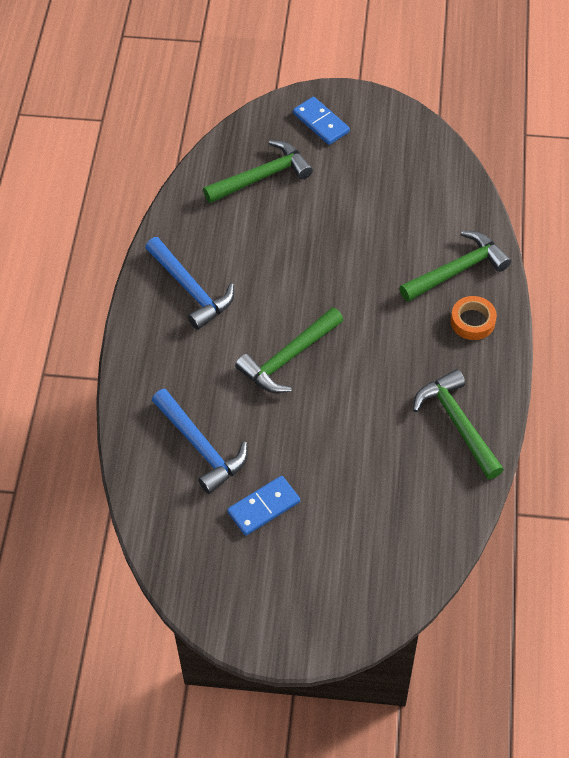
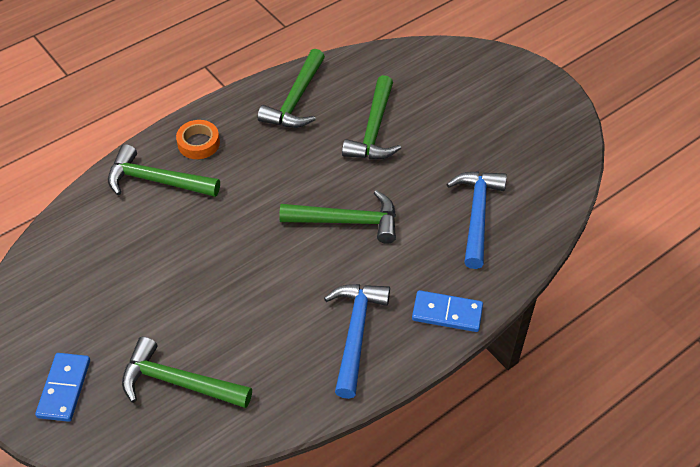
camera: 135 degrees left, 5 degrees down
(264, 507) = (475, 149): blue domino -> blue domino (447, 313)
(363, 452) = (374, 130): none -> green hammer

